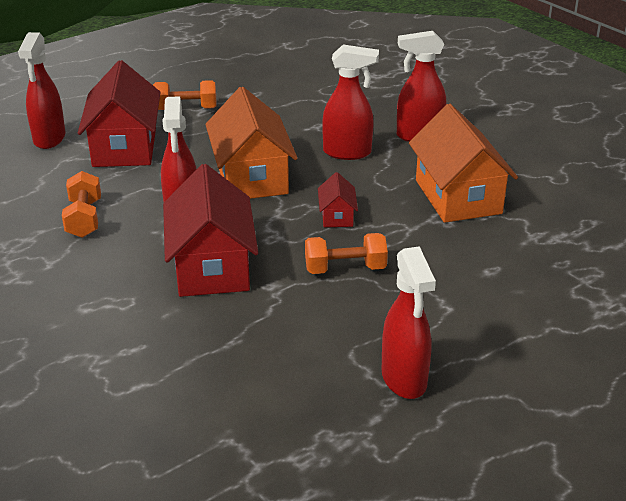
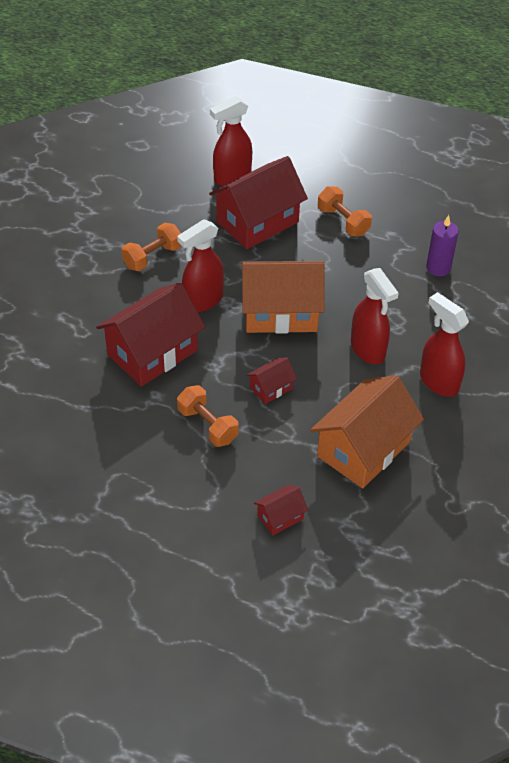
camera: 55 degrees right, 15 degrees up
(251, 177) = (280, 312): orange house -> orange house turned 45 degrees clockwise
(295, 90) = (438, 268): none -> purple candle
(404, 379) = (108, 516): red spray bottle -> none
(498, 269) = (280, 517): none -> red house

